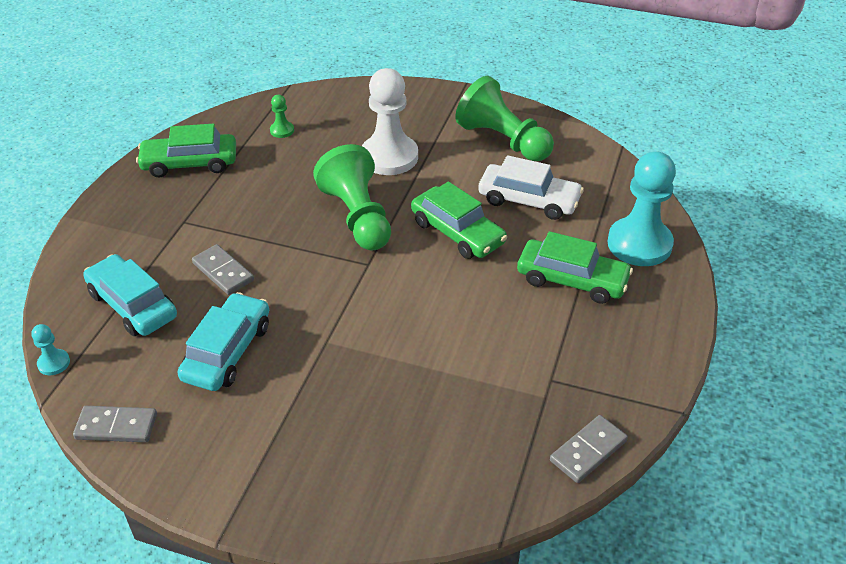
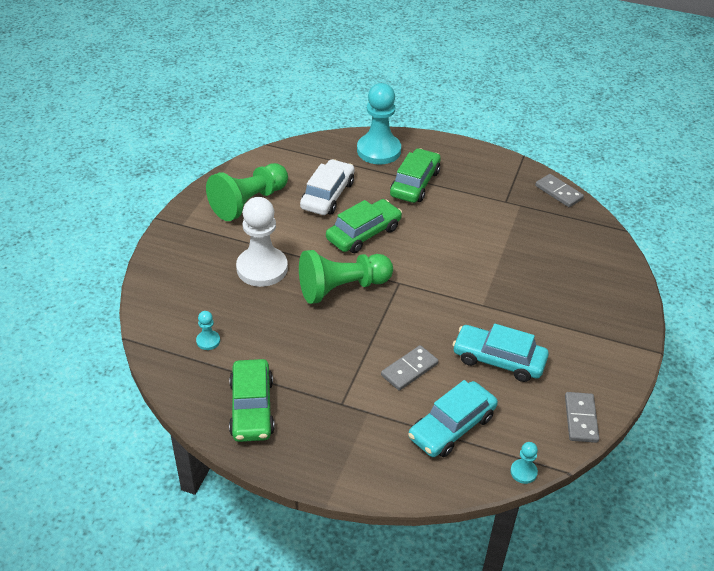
camera: 90 degrees left, 0 degrees up
(282, 130) = (208, 341): green pawn -> turquoise pawn

